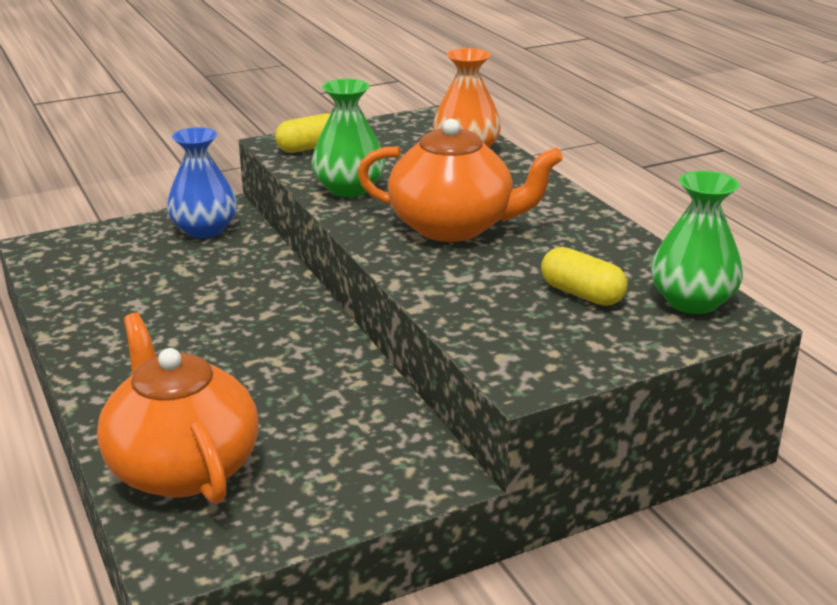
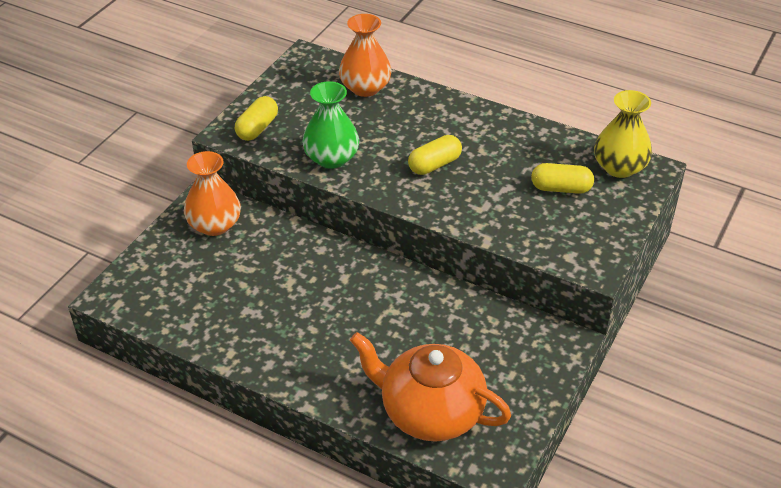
camera: 35 degrees left, 15 degrees up
(204, 229) = (214, 225): blue vase -> orange vase
(453, 227) = (434, 165): orange teapot -> yellow capsule
(692, 301) = (619, 167): green vase -> yellow vase

